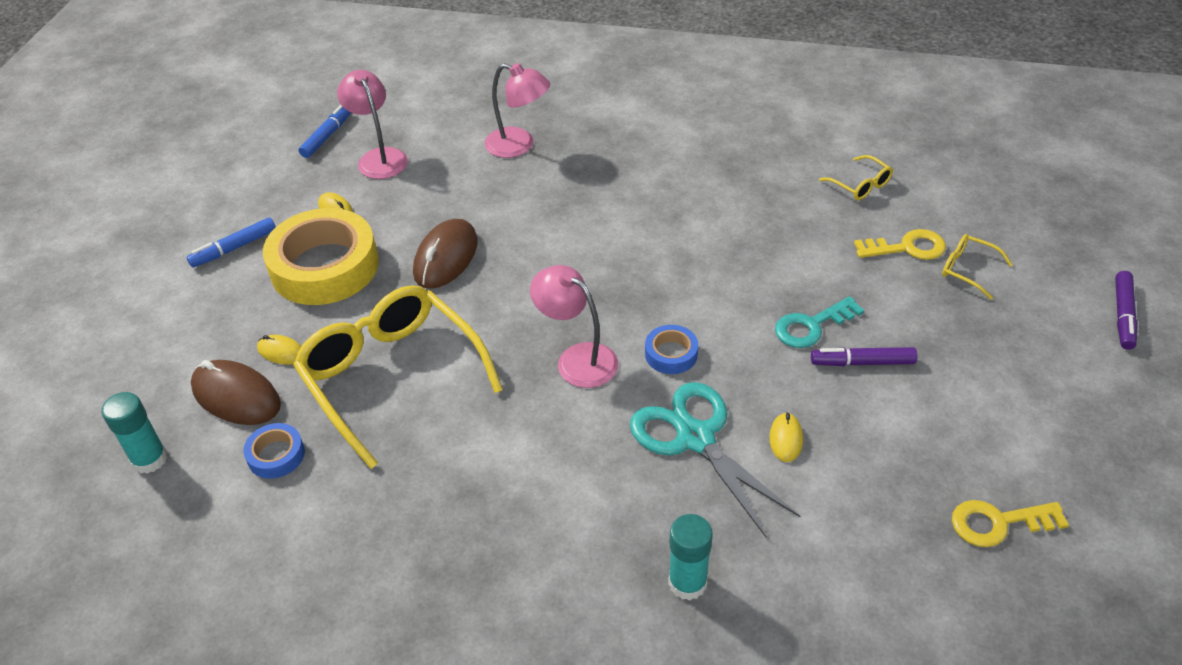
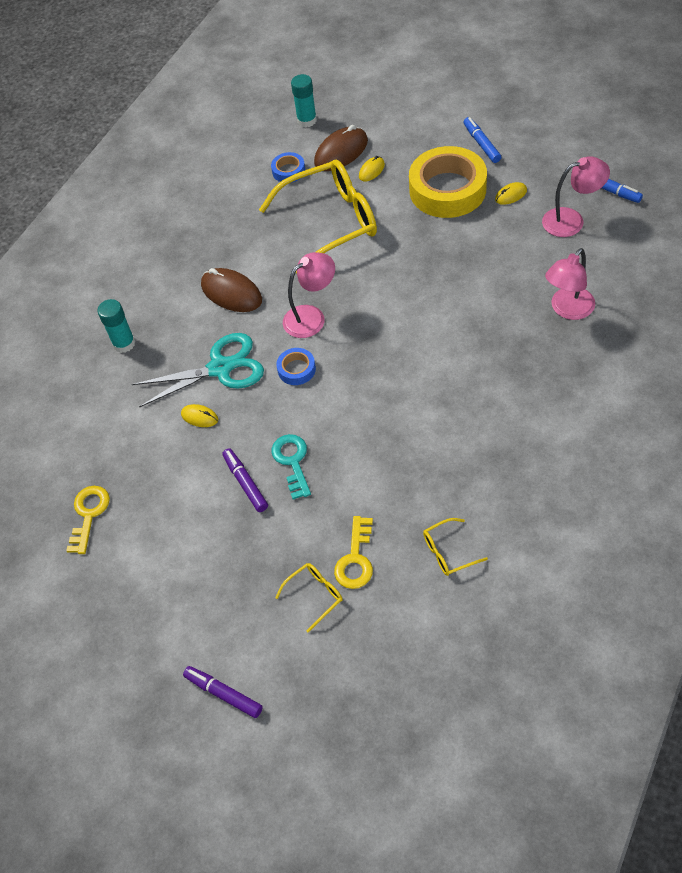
camera: 110 degrees right, 10 degrees up
(446, 258) = (437, 254): brown mouse -> brown mouse (231, 293)
(863, 362) = (245, 483): purple marker -> purple marker turned 45 degrees counterclockwise

